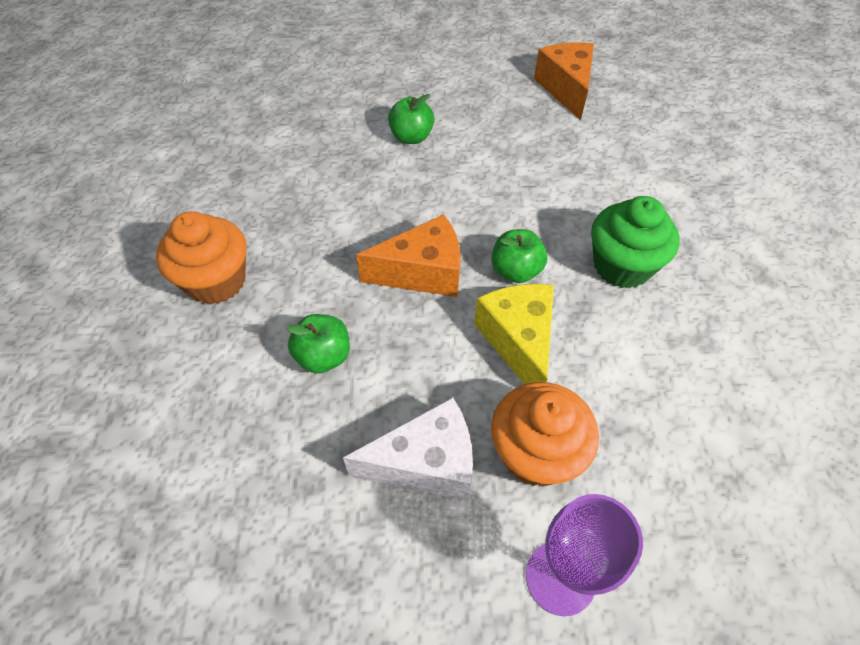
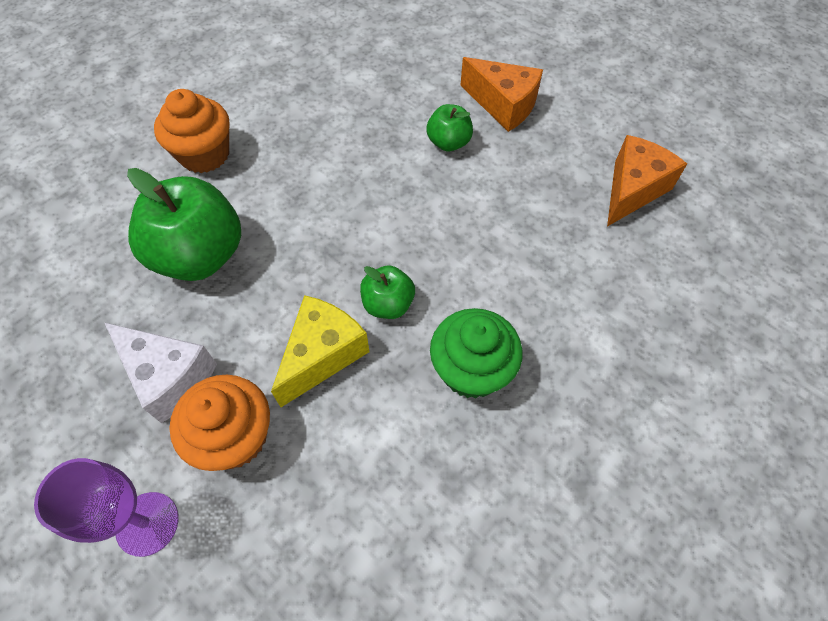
camera: 45 degrees right, 5 degrees up
(323, 356) = (200, 255): green apple -> green apple, size x1.95
(423, 272) = (326, 251): orange cheese -> orange cheese (503, 105)

